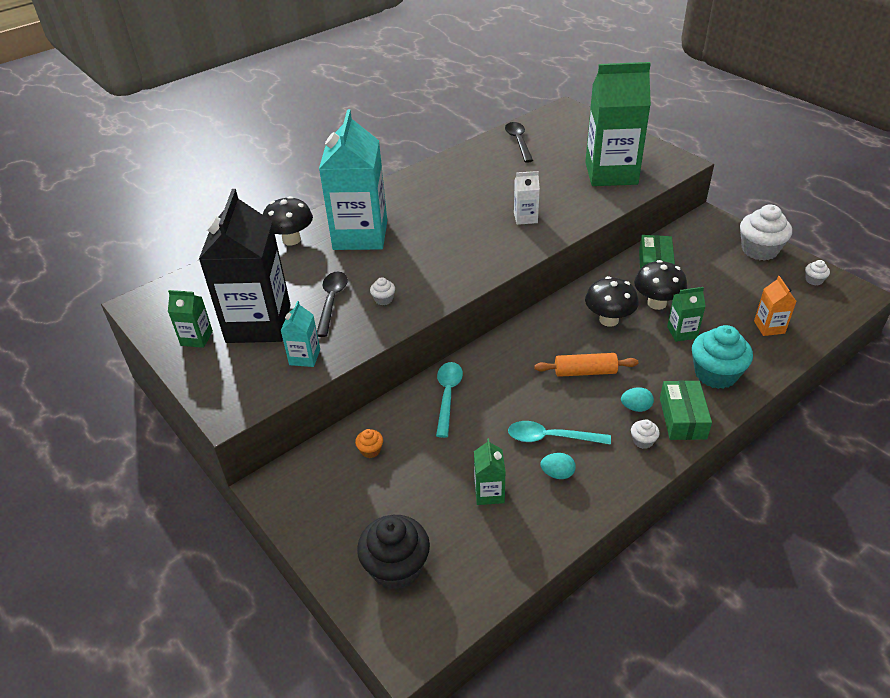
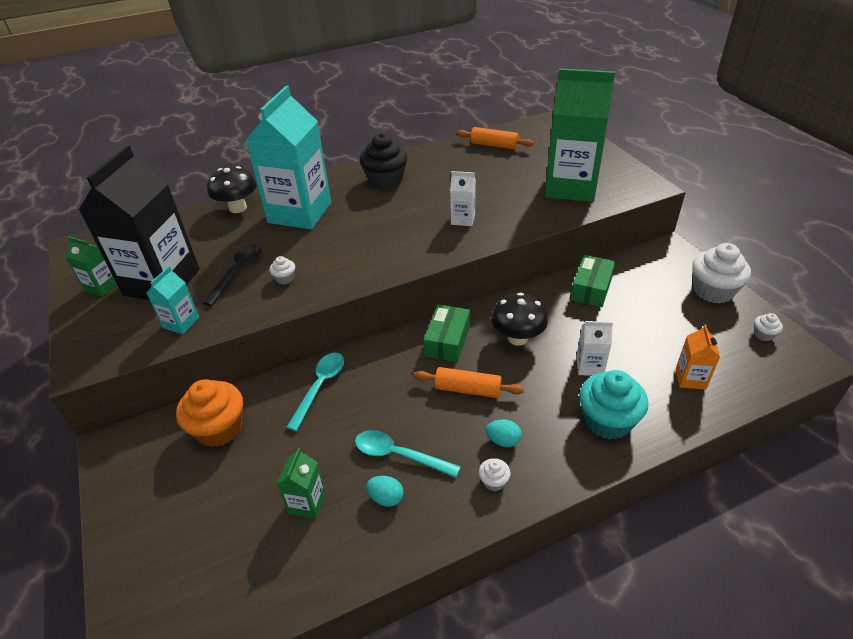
camera: 15 degrees right, 0 degrees up
(370, 450) = (219, 428): orange cupcake -> orange cupcake, size x2.23
(396, 567) = (175, 564): black cupcake -> black cupcake (385, 180)
(518, 142) = (494, 145): black spoon -> orange rolling pin
(656, 303) = (576, 329): black mushroom -> none
(682, 332) = (589, 366): green carton -> white carton
(682, 418) = (549, 464): green box -> green box (447, 341)

